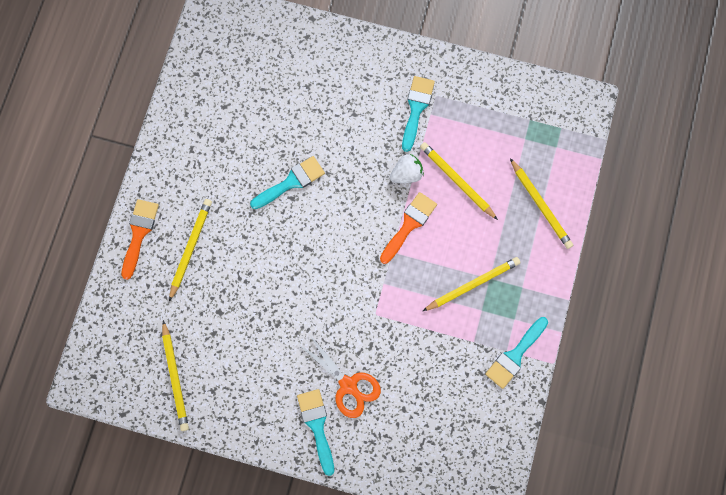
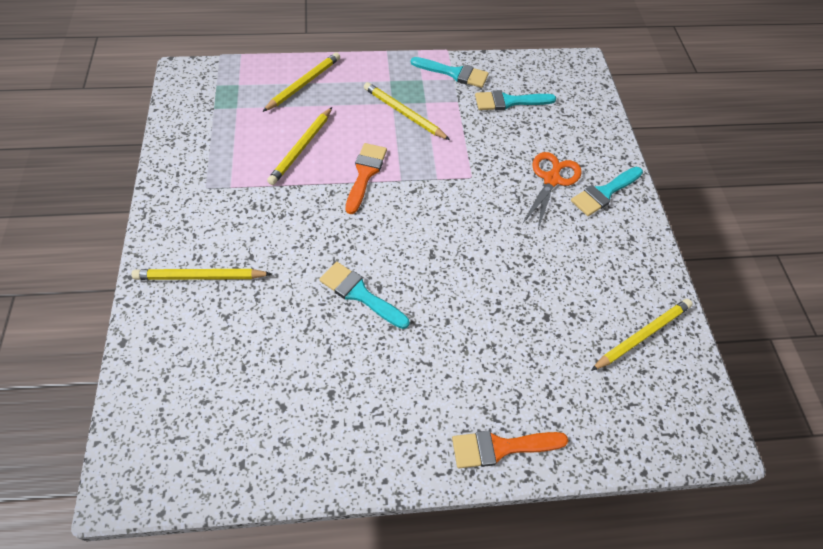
camera: 115 degrees left, 20 degrees down
(190, 248) = (489, 376): yellow pencil -> yellow pencil (200, 277)
(406, 174) = (309, 190): white strawberry -> none
(409, 225) = (365, 174): orange brush -> orange brush turned 90 degrees clockwise
(416, 109) = (227, 200): turquoise brush -> turquoise brush (509, 101)

